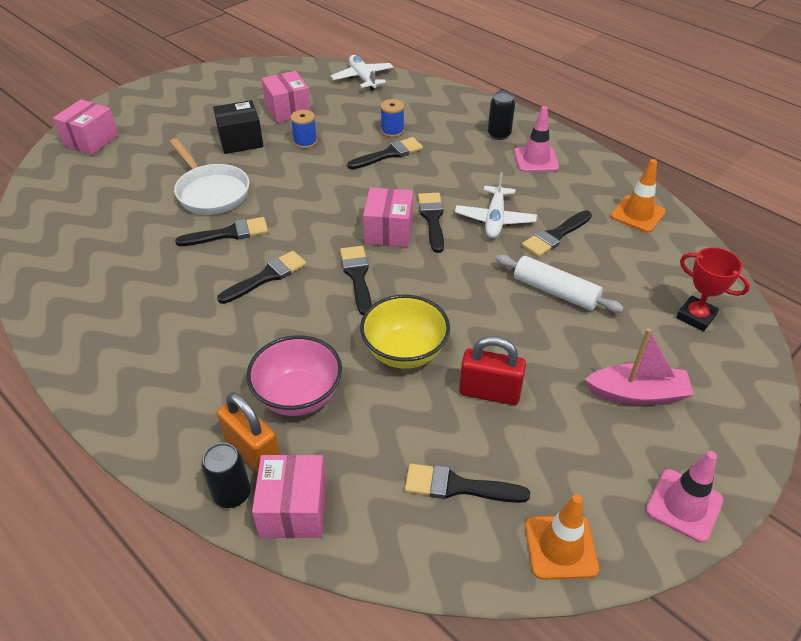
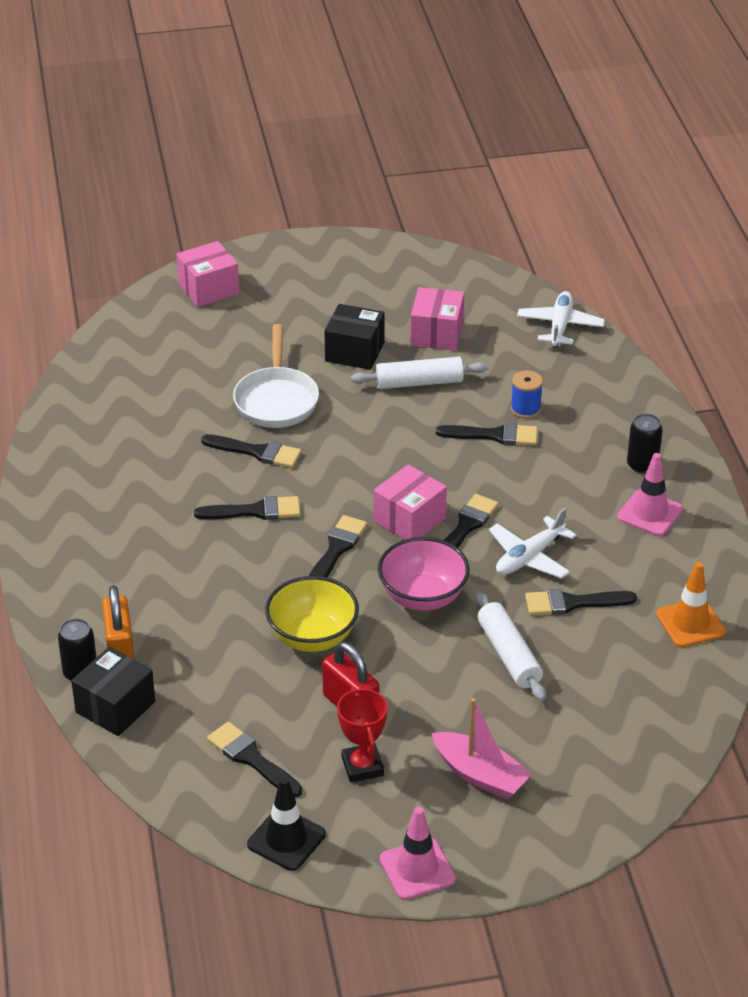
camera: 35 degrees right, 5 degrees down
(293, 509) = (115, 707): pink box -> black box
(298, 396) = (191, 627): pink bowl -> pink bowl (423, 597)
(305, 142) = (419, 382): blue spool -> white rolling pin
(560, 547) = (286, 839): orange traffic cone -> black traffic cone
(696, 316) = (621, 745): red trophy -> red trophy (362, 766)

